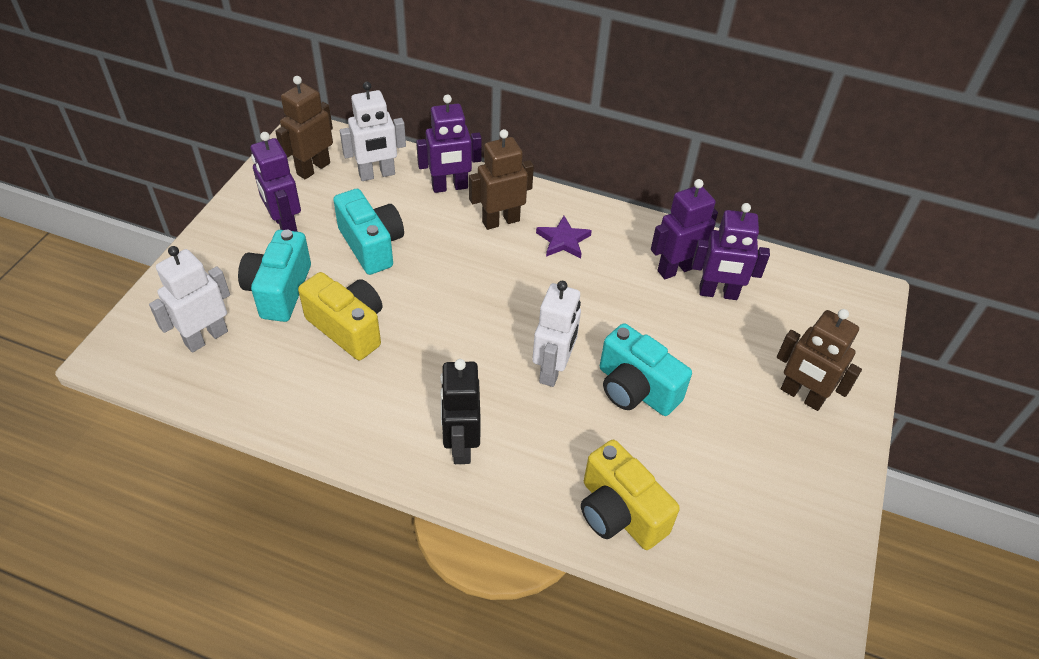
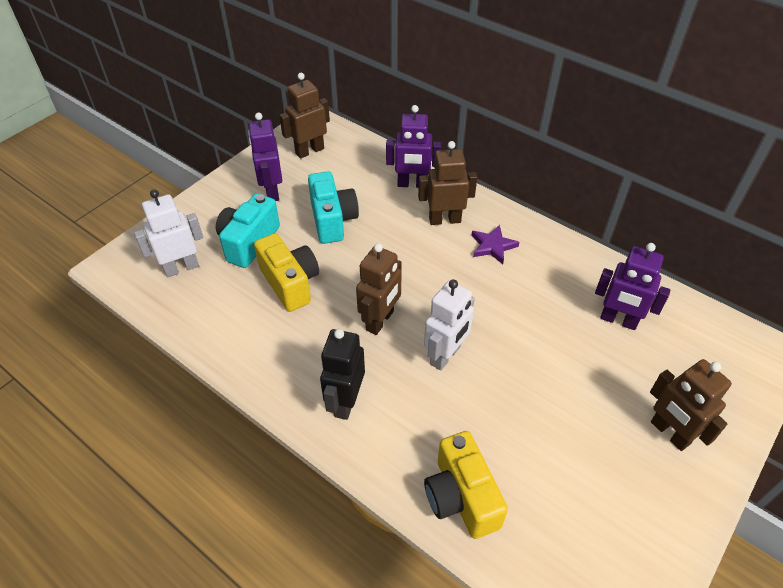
camera: 20 degrees right, 0 degrees up
(377, 174) = (357, 164): white robot -> none
(468, 348) = (380, 321): none -> brown robot
(635, 389) = (513, 389): turquoise camera -> none
(675, 269) = (585, 291): purple robot -> none

